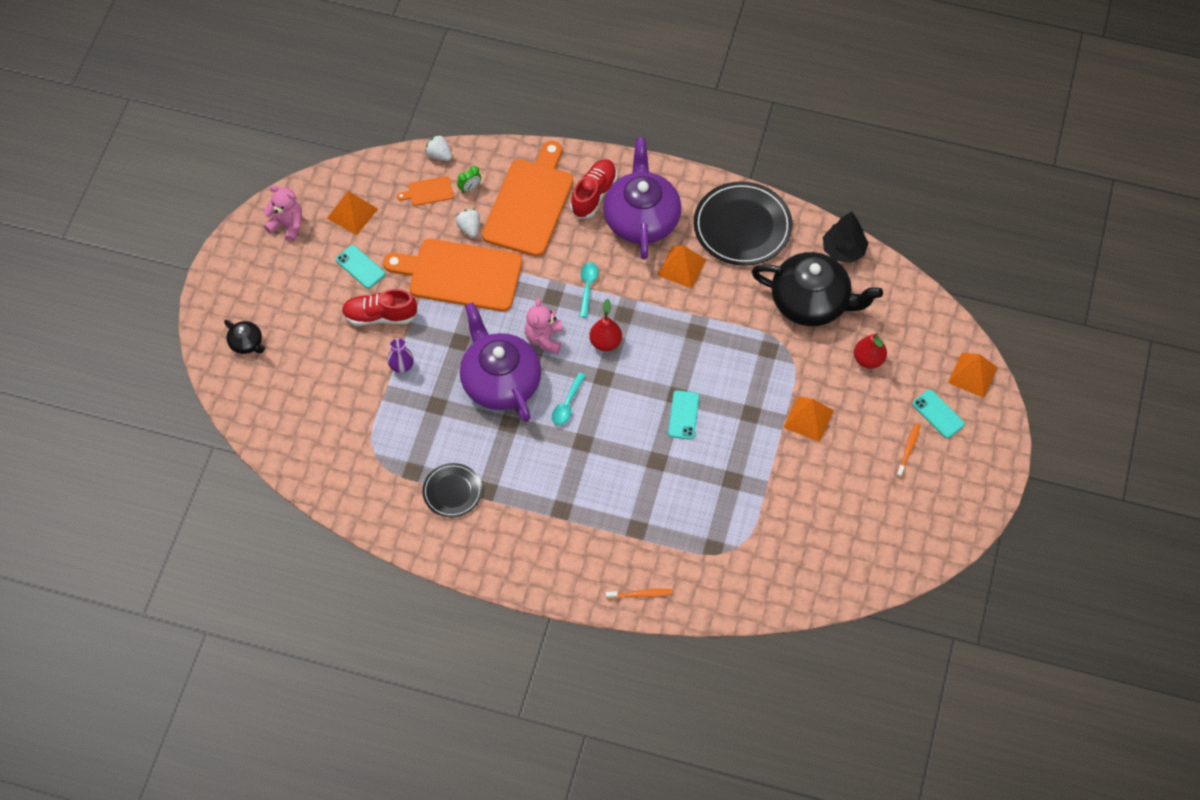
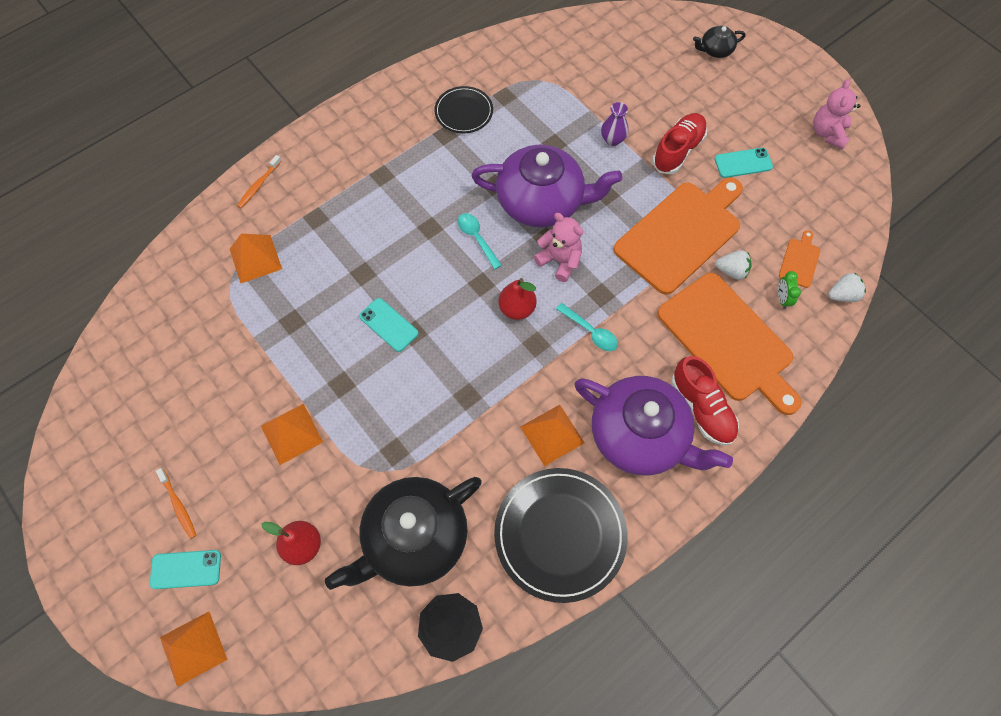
camera: 125 degrees right, 5 degrees up
(287, 225) = (828, 133): pink teddy bear -> pink teddy bear turned 135 degrees clockwise
(352, 213) = (811, 187): orange pyramid -> orange pyramid (255, 259)

